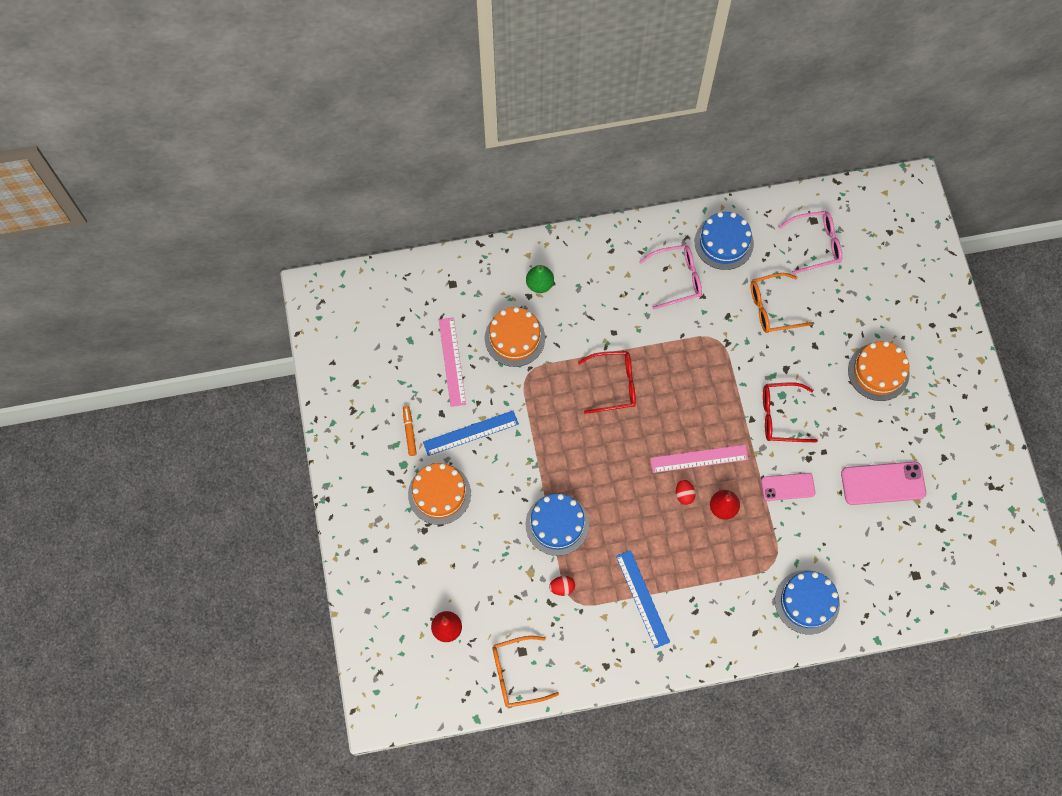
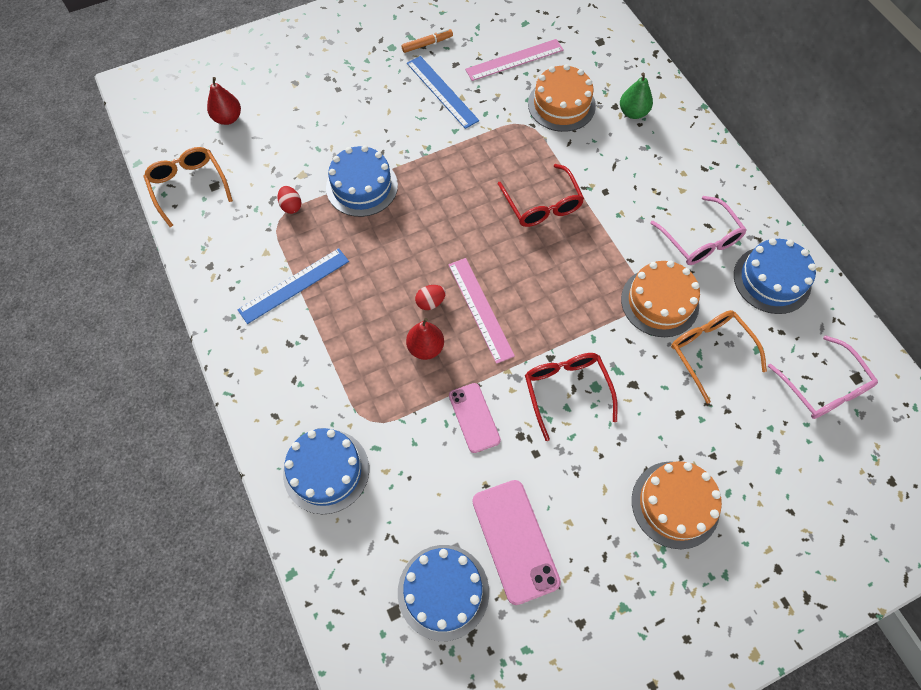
camera: 75 degrees right, 5 degrees down
(439, 494) = (369, 81): orange cake -> orange cake (659, 302)
(908, 539) = (443, 591): none -> blue cake

